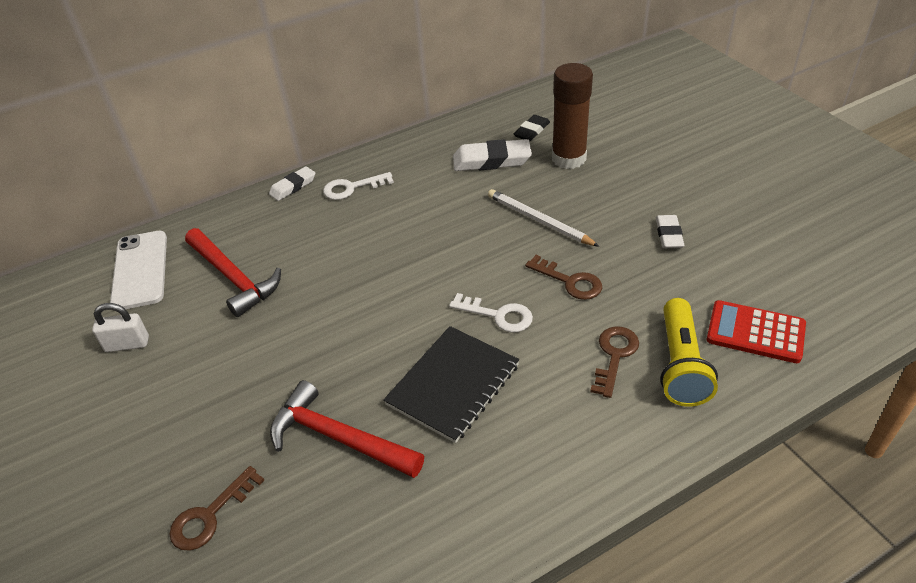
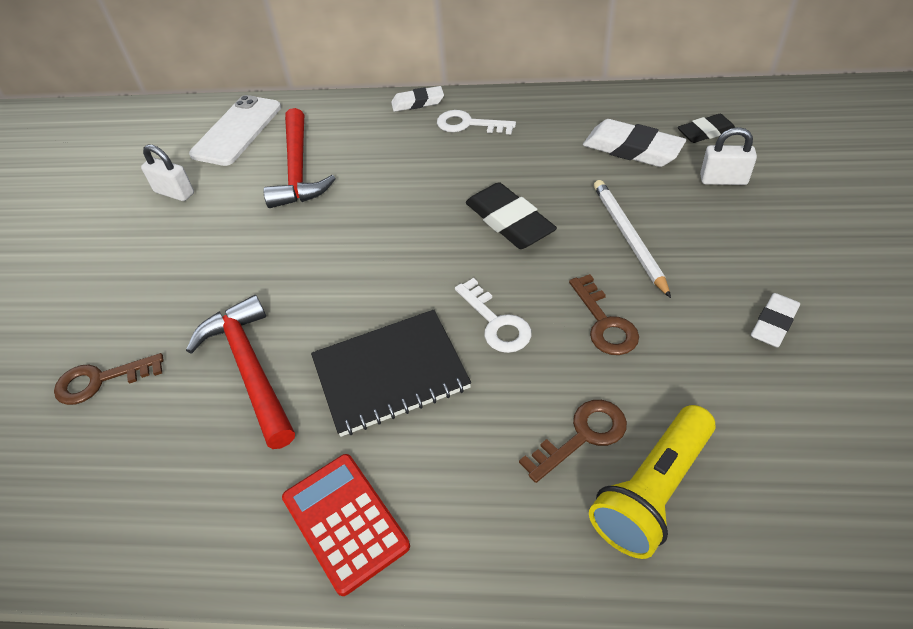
camera: 35 degrees right, 5 degrees up
(447, 244) = (509, 221): none -> black eraser
(568, 158) = (723, 180): brown glue stick -> white padlock
(755, 332) = (788, 506): red calculator -> red calculator (345, 522)

